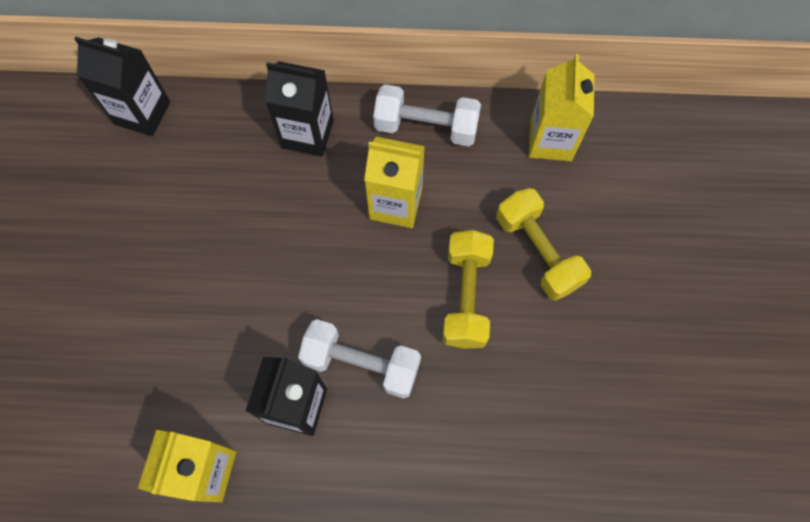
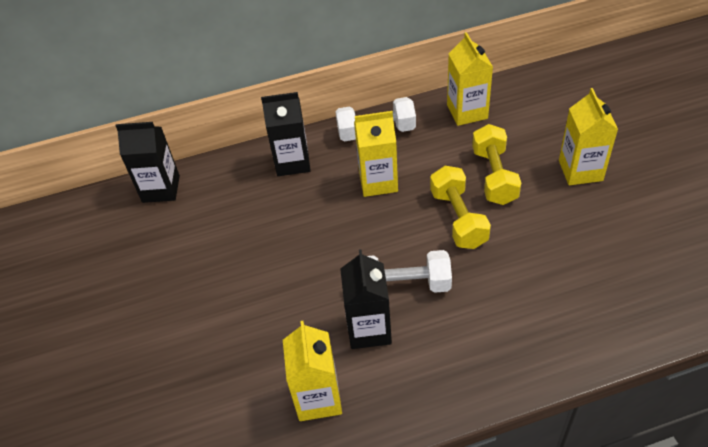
camera: 15 degrees left, 20 degrees down
(537, 252) = (494, 176): yellow dumbbell -> yellow dumbbell turned 45 degrees clockwise
(647, 286) = (580, 170): none -> yellow carton

